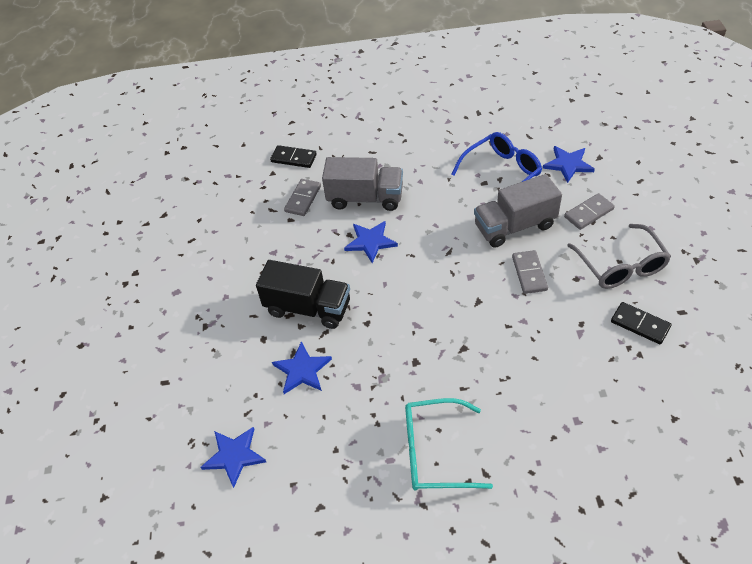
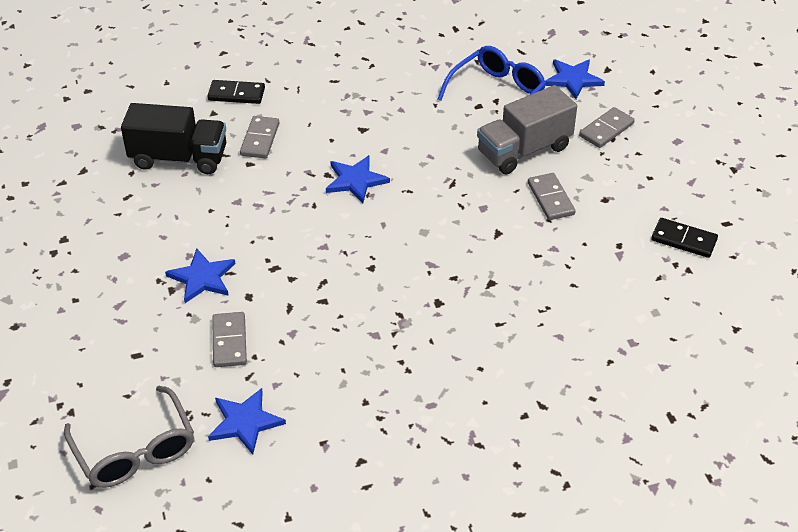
camera: 15 degrees left, 5 degrees down
(239, 379) = (229, 341): none -> grey domino
(302, 370) = (305, 325): blue star -> blue star (202, 278)
(308, 308) = (296, 258): black truck -> black truck (179, 158)
(365, 198) = (338, 133): grey truck -> none
(436, 452) = (482, 391): turquoise glasses -> none
(620, 265) = (651, 182): grey glasses -> grey glasses (134, 450)

